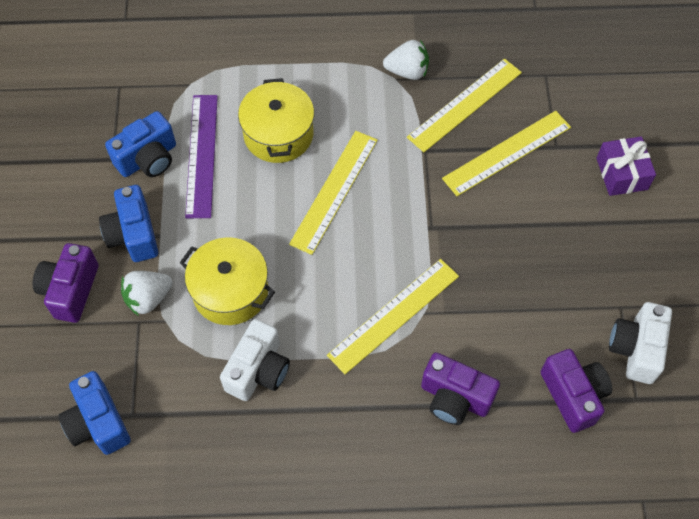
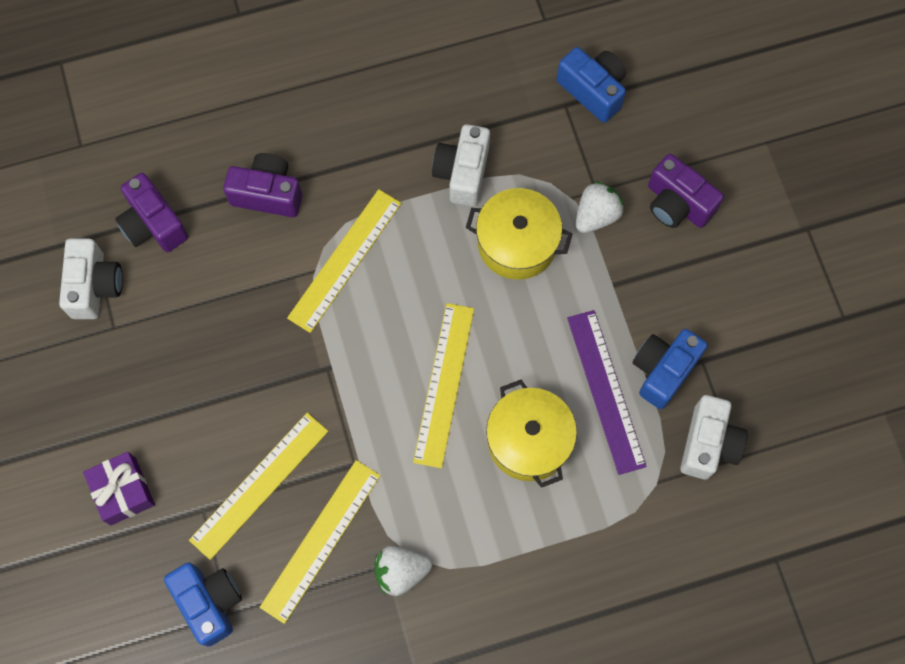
camera: 165 degrees right, 10 degrees up
(70, 290) = (677, 204): purple camera -> purple camera turned 135 degrees clockwise
(133, 234) = (640, 278): blue camera -> blue camera (209, 602)
(137, 100) = (708, 444): none -> white camera

